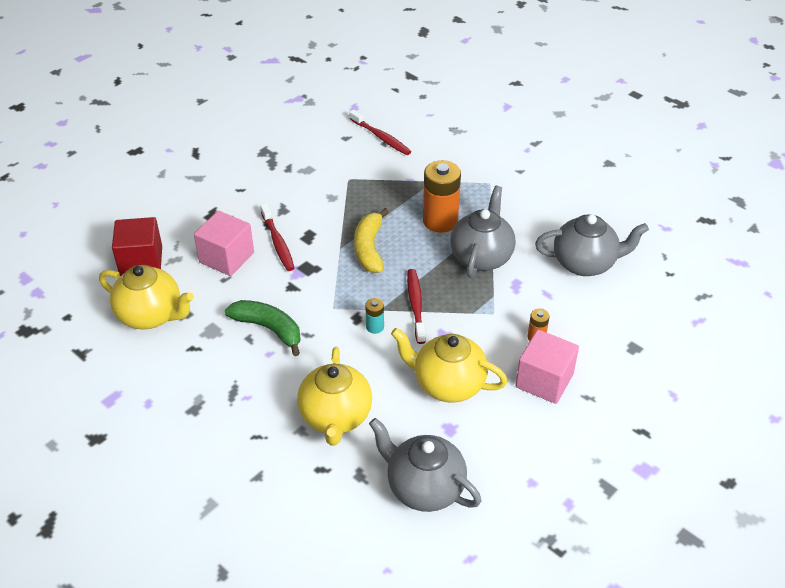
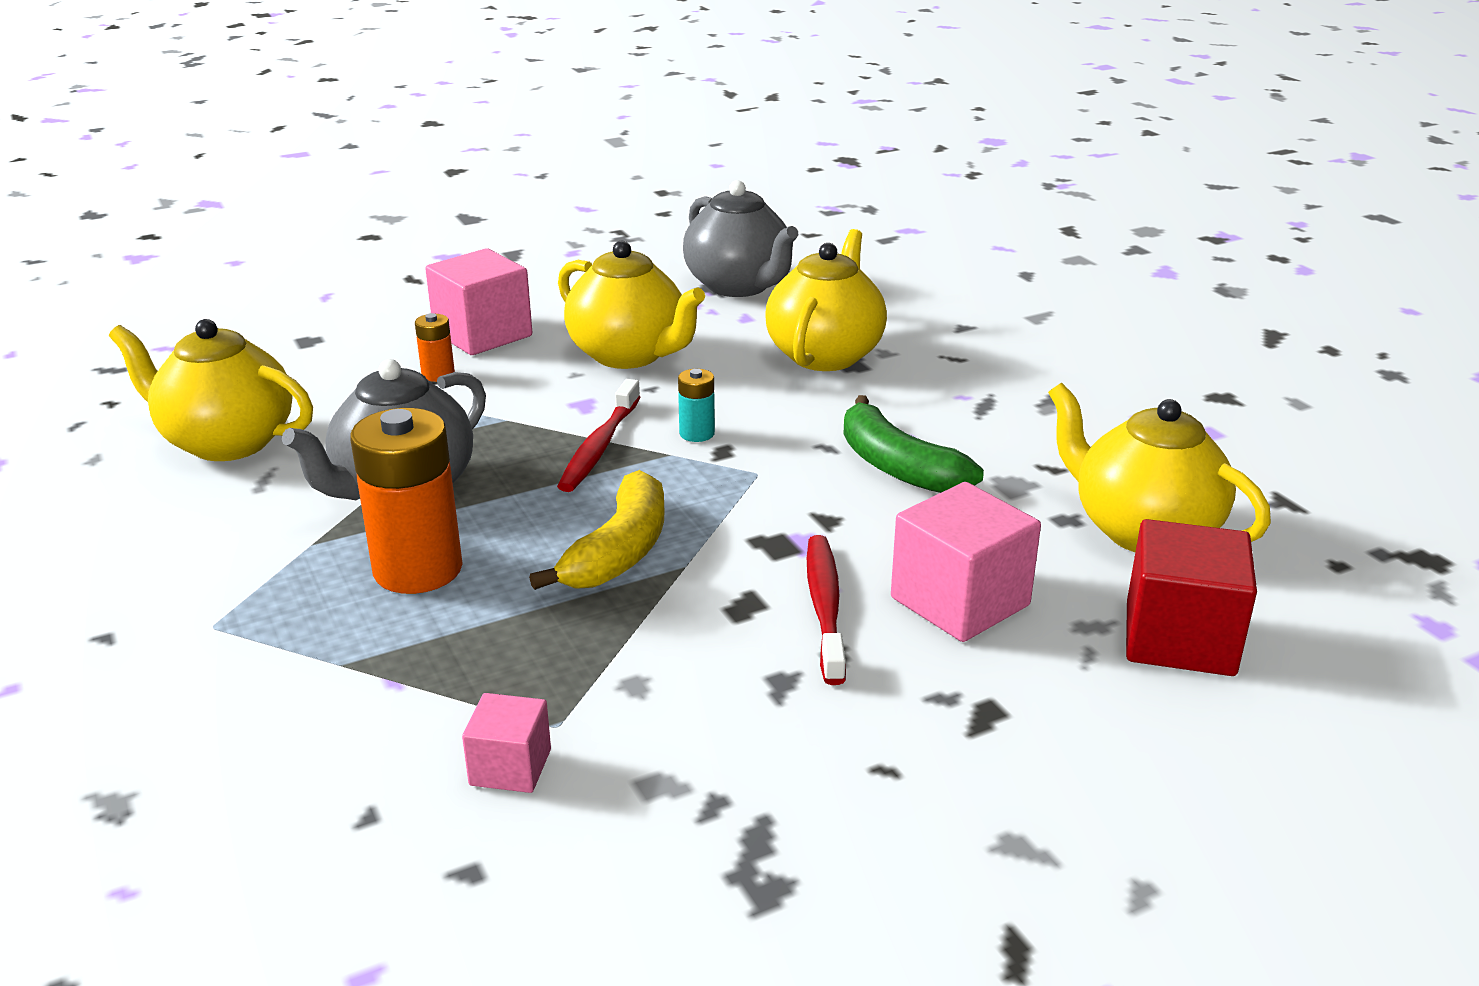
camera: 160 degrees left, 15 degrees down
(353, 164) = (510, 767): none -> pink cube
(381, 137) = (358, 840): red toothbrush -> none
(585, 263) = (226, 442): grey teapot -> yellow teapot

